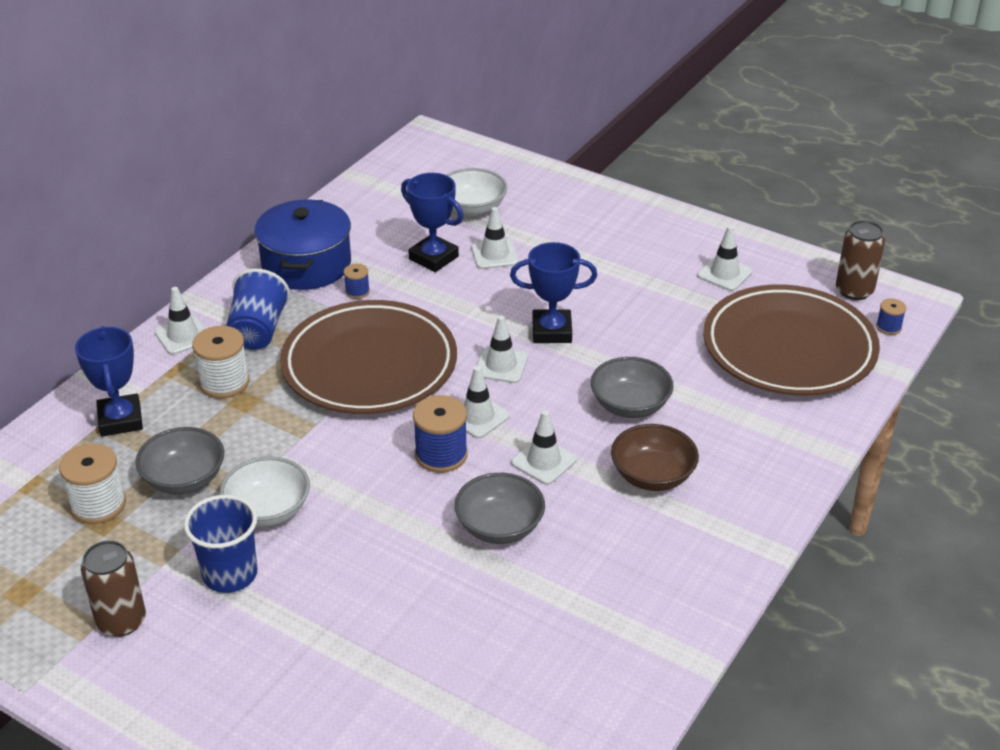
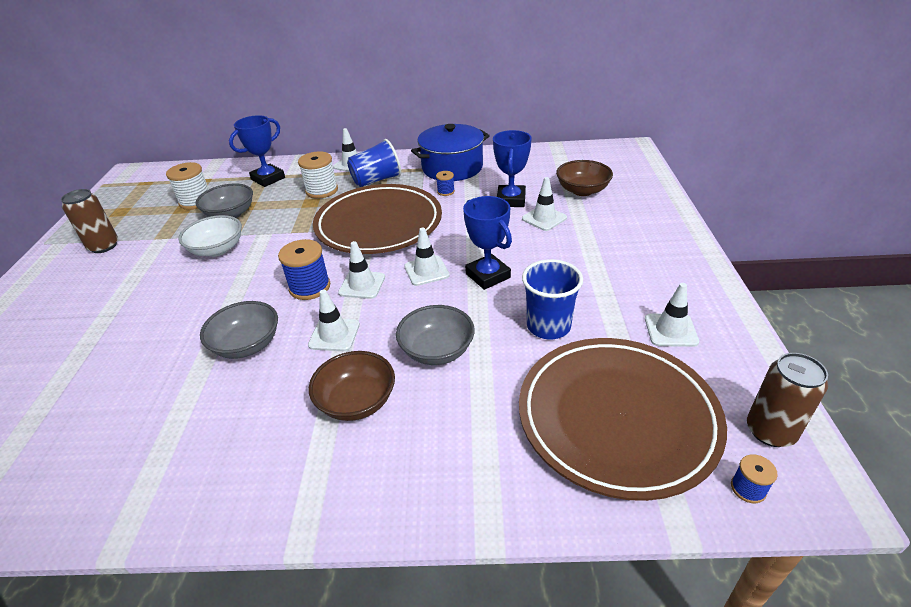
camera: 60 degrees right, 0 degrees up
(230, 574) = (154, 261): blue cup -> blue cup (548, 326)
(472, 208) = (582, 190): white bowl -> brown bowl

